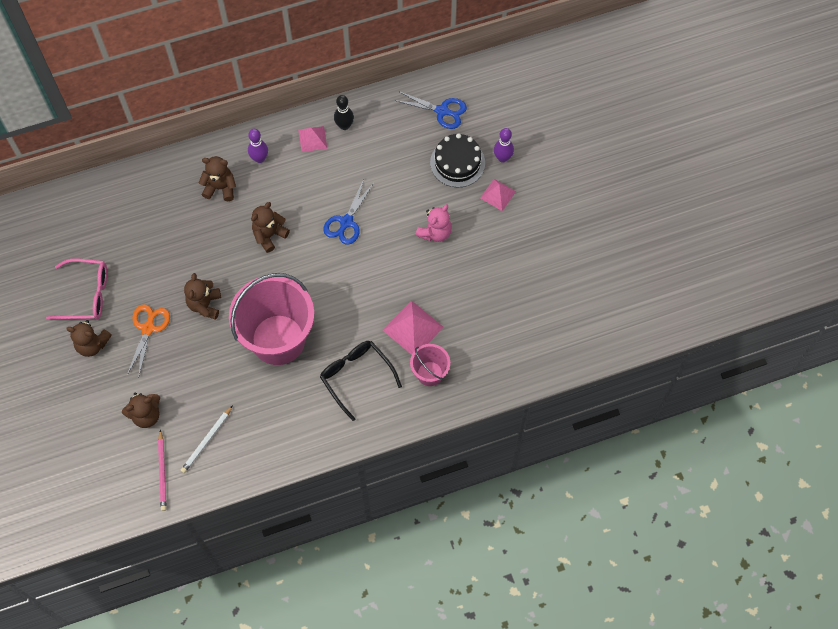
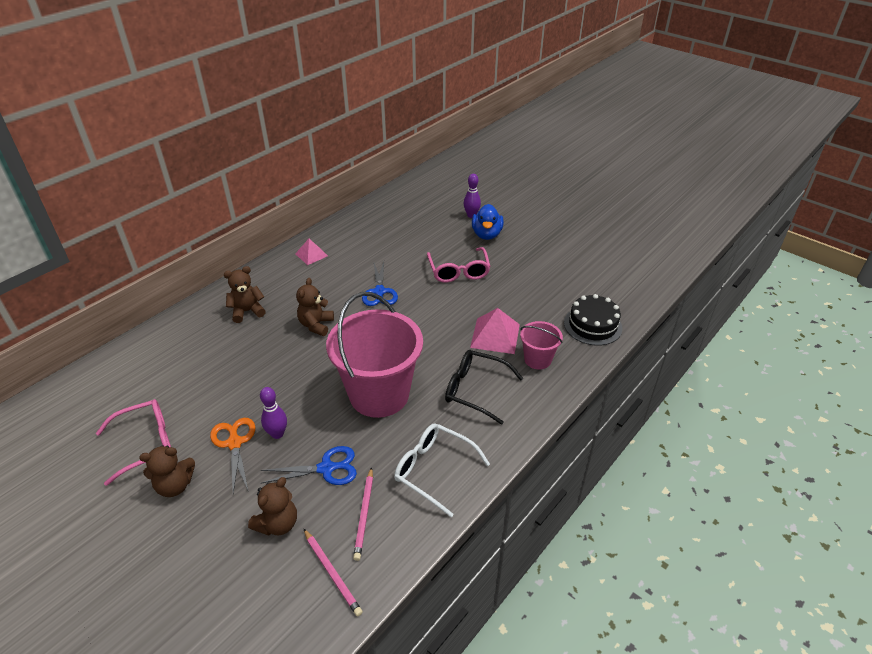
camera: 30 degrees left, 25 degrees down
(205, 305) = (285, 398): brown teddy bear -> none
(206, 441) = (364, 515): white pencil -> pink pencil
(259, 158) = (272, 281): purple bowling pin -> purple bowling pin (277, 434)
(276, 432) = (433, 470): none -> white glasses
(344, 126) = (333, 239): black bowling pin -> none
(435, 232) = (458, 271): pink teddy bear -> pink glasses
(442, 111) = (404, 207): blue scissors -> blue scissors (326, 468)
(457, 163) = (440, 229): black cake -> black cake (592, 325)
(498, 194) = (486, 234): pink pyramid -> blue duck

